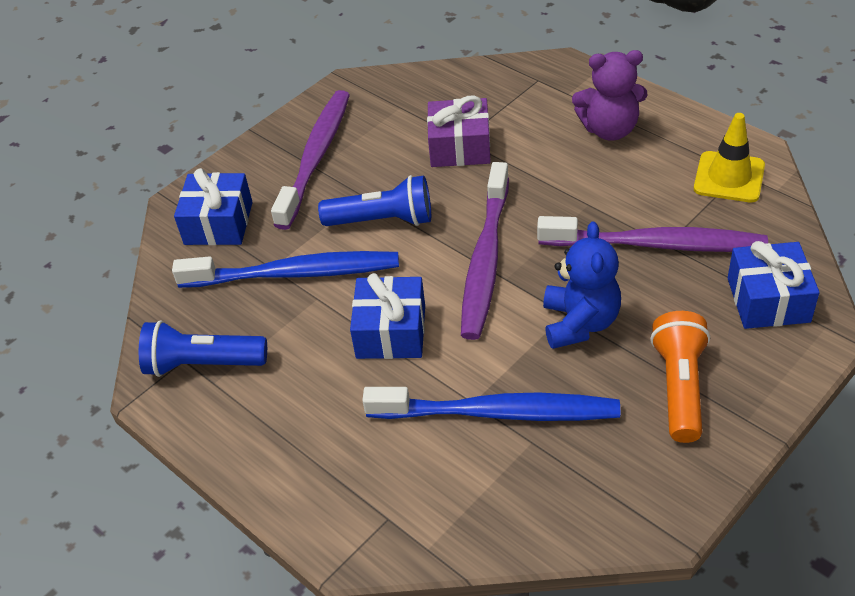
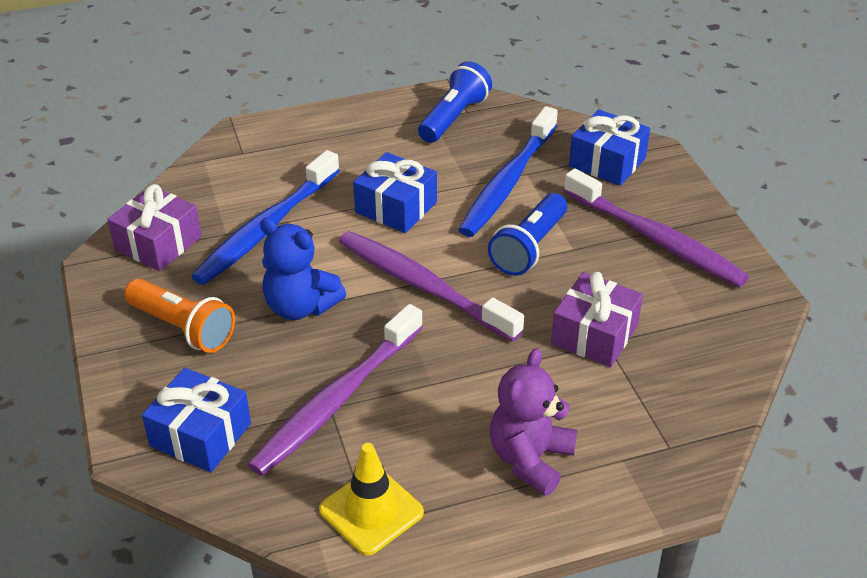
camera: 115 degrees right, 5 degrees down
(593, 489) = (158, 243): none -> purple gift

